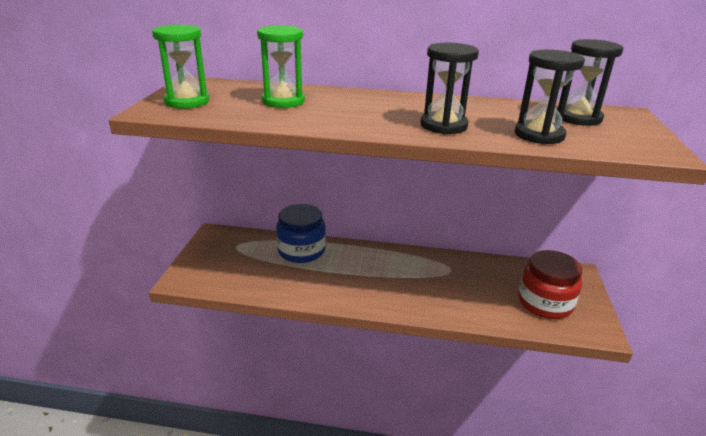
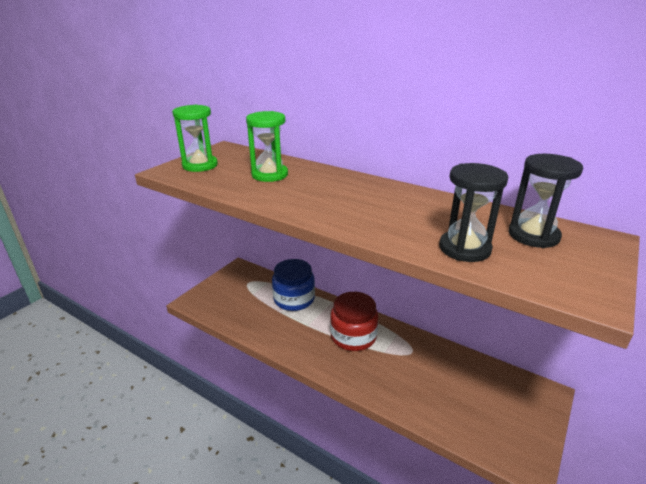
camera: 25 degrees right, 0 degrees up
(443, 125) = (379, 221): black hourglass -> none
(545, 303) = (486, 414): red jar -> red jar (353, 336)

